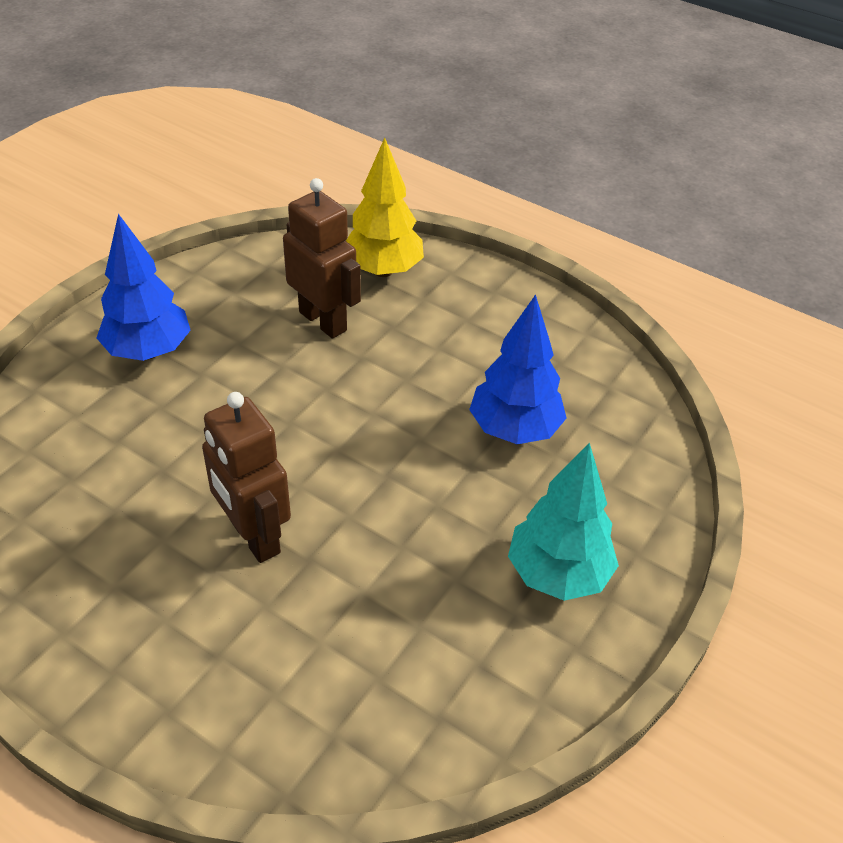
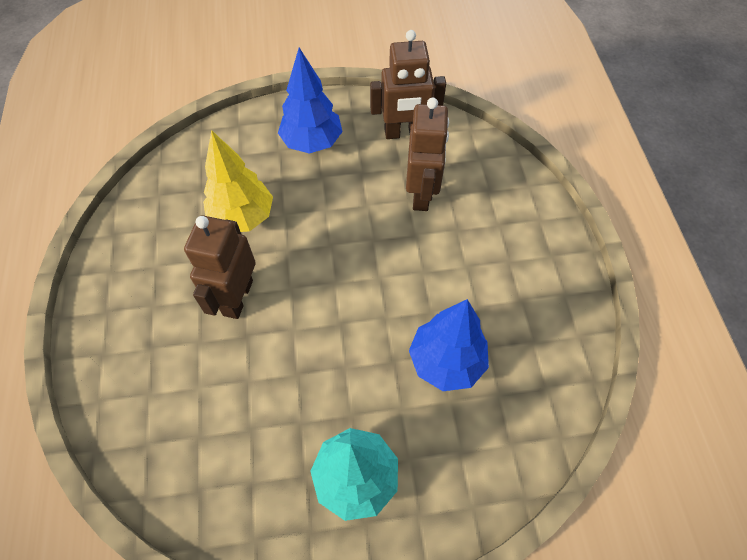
camera: 50 degrees right, 15 degrees up
(238, 283) = (404, 133): none -> brown robot
(383, 270) = (497, 186): yellow tree -> yellow tree (243, 217)

